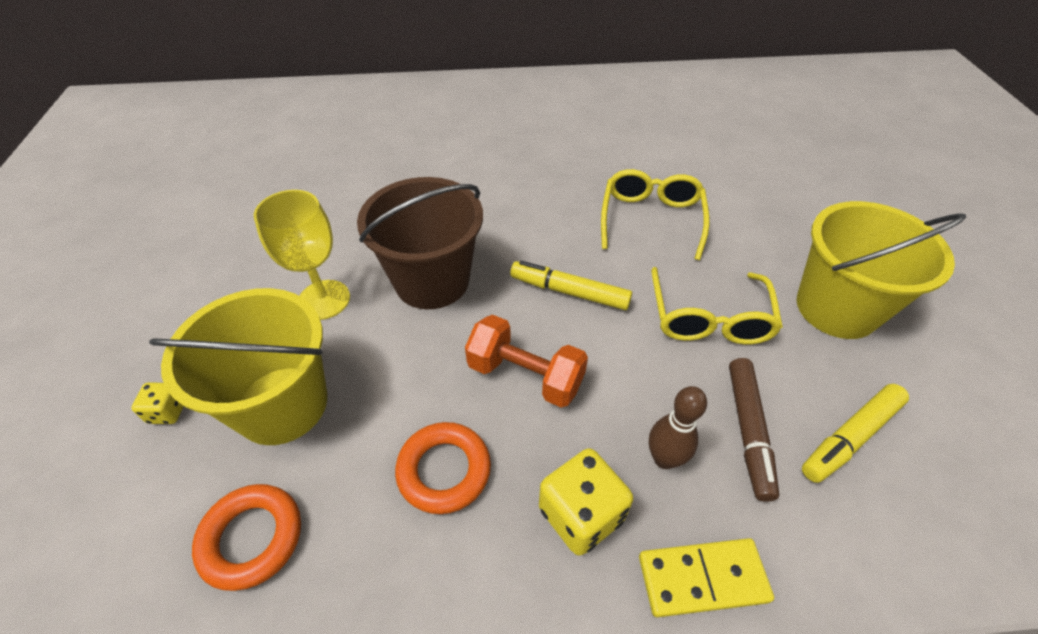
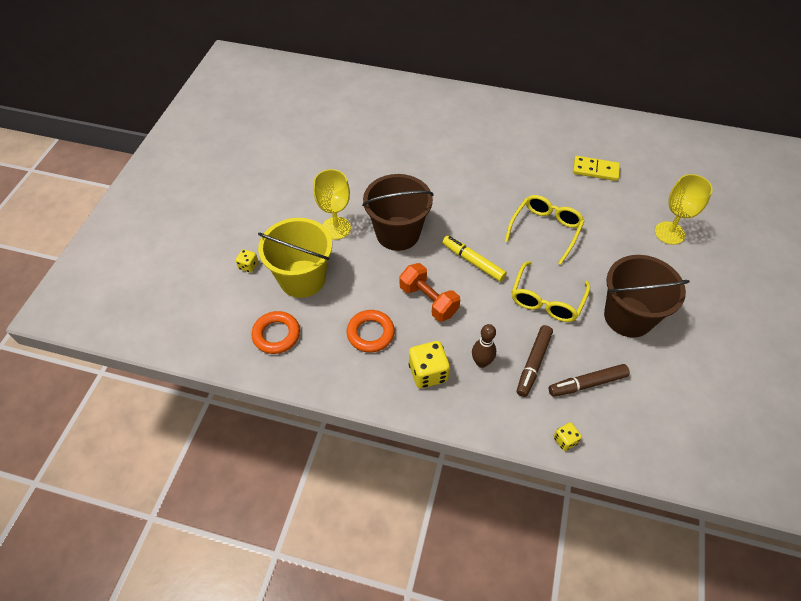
camera: 20 degrees right, 5 degrees up
(702, 578) = (472, 416): yellow domino -> yellow domino (595, 170)
(811, 182) = (669, 233): none -> yellow goblet
(836, 308) = (628, 316): yellow bucket -> brown bucket
(850, 437) = (587, 383): yellow marker -> brown marker
(884, 563) = (565, 440): none -> yellow dice

